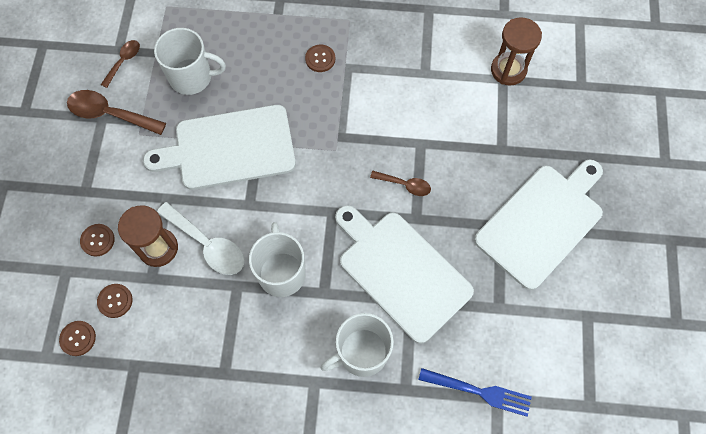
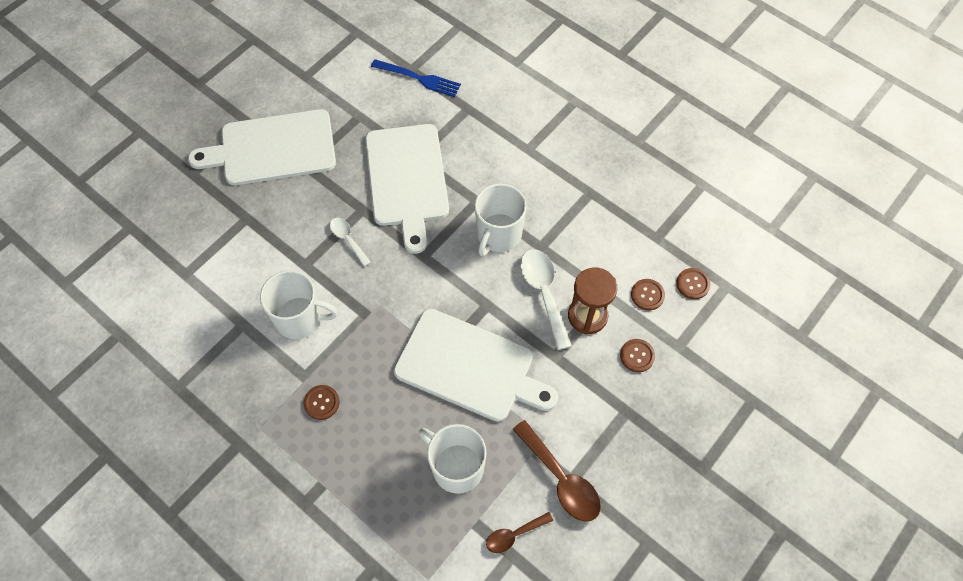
camera: 145 degrees left, 5 degrees down
(362, 353) = (480, 146): white mug -> white mug (300, 318)
(405, 185) = (348, 239): brown spoon -> white spoon
(479, 392) = (419, 78): blue fork -> blue fork turned 150 degrees clockwise
(508, 70) = (172, 278): brown hourglass -> none

